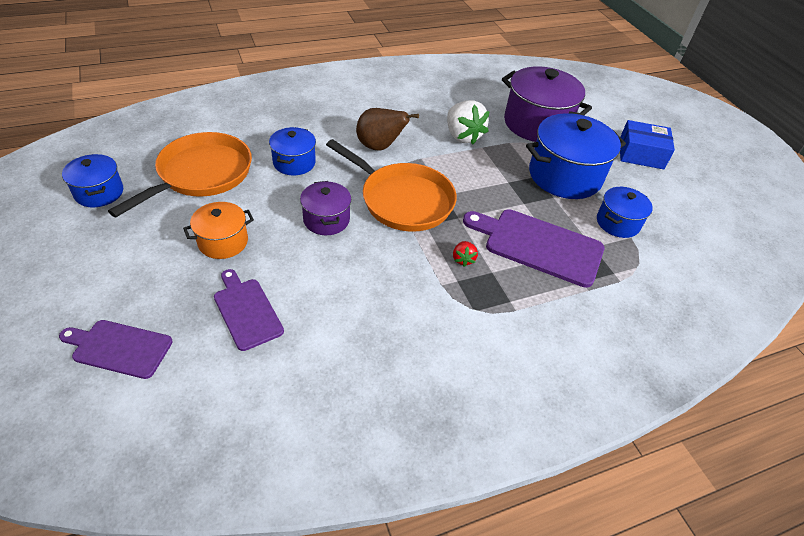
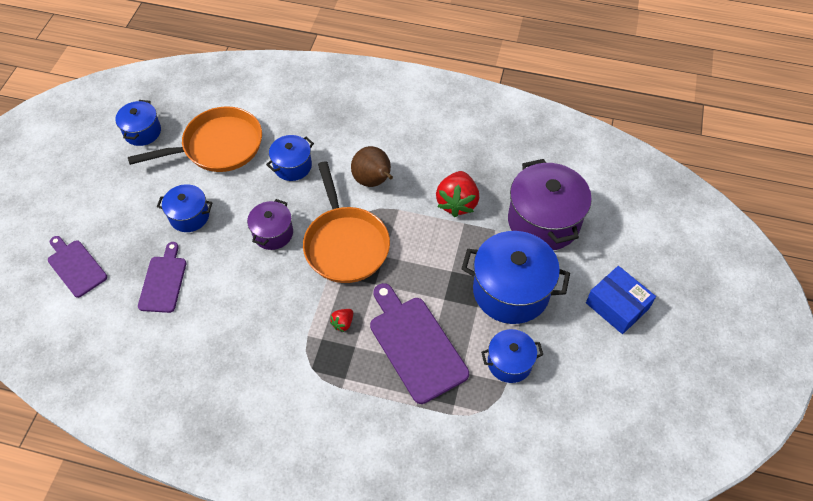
camera: 40 degrees right, 10 degrees up
(223, 242) = (189, 216): orange pot -> blue pot
(462, 136) = (457, 203): white strawberry -> red strawberry

